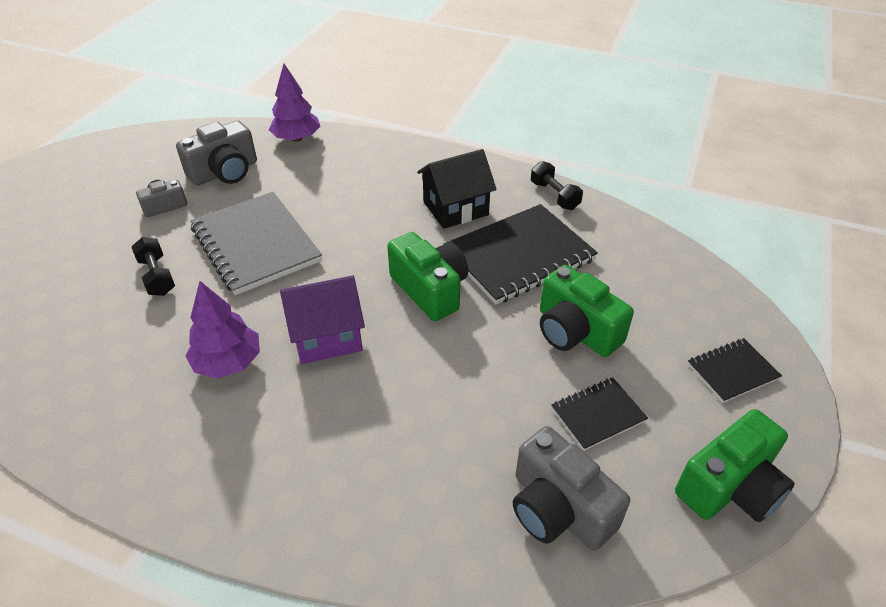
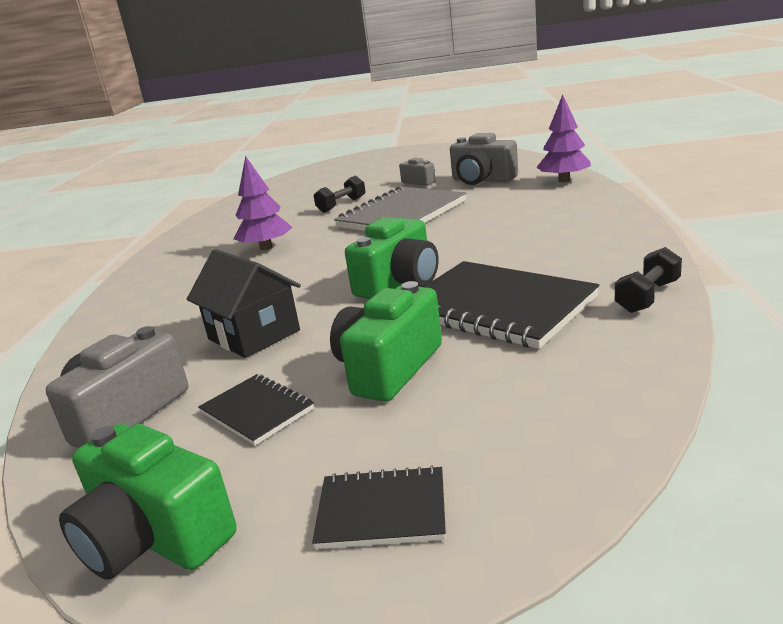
camera: 75 degrees right, 20 degrees down
(327, 336) = (309, 265): purple house -> none
(455, 208) = (544, 258): black house -> black house (254, 335)
(732, 371) = (382, 510): black notebook -> black notebook turned 45 degrees counterclockwise

